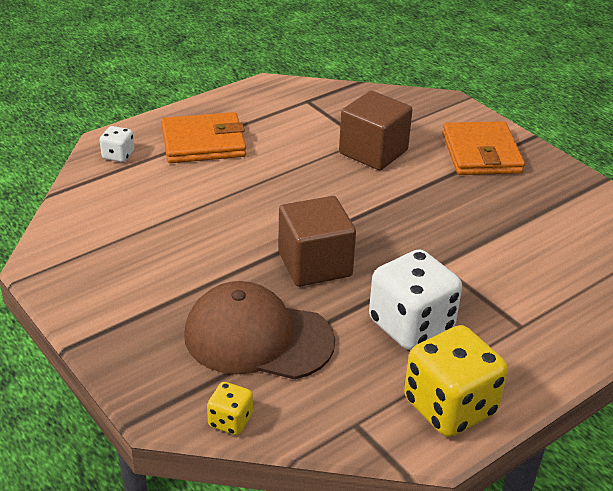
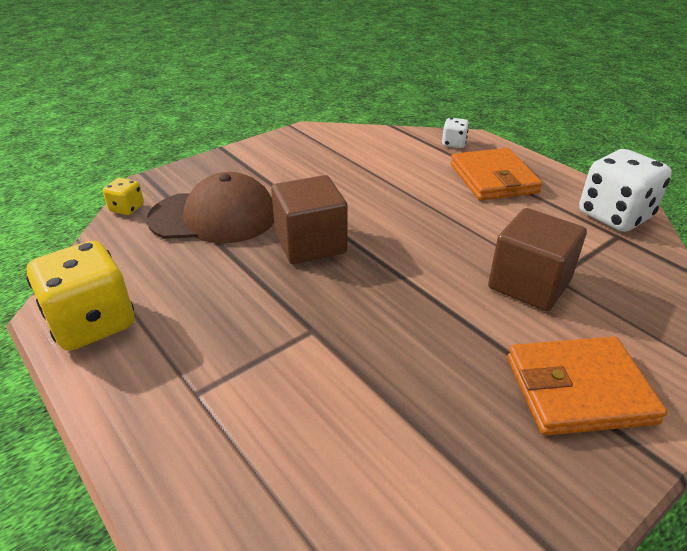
camera: 90 degrees right, 0 degrees up
(258, 338) = (214, 217): brown cap -> brown cap turned 75 degrees clockwise
(411, 325) = (213, 302): white dice -> white dice (614, 216)

